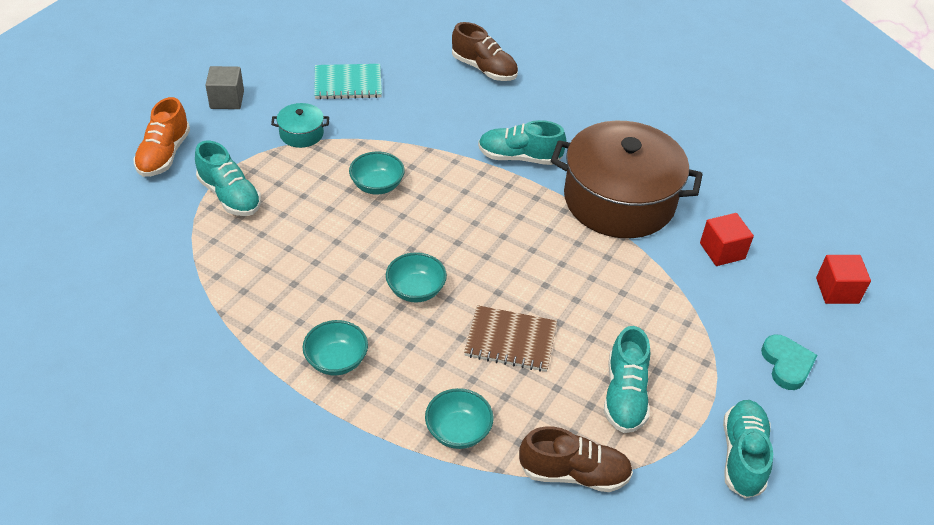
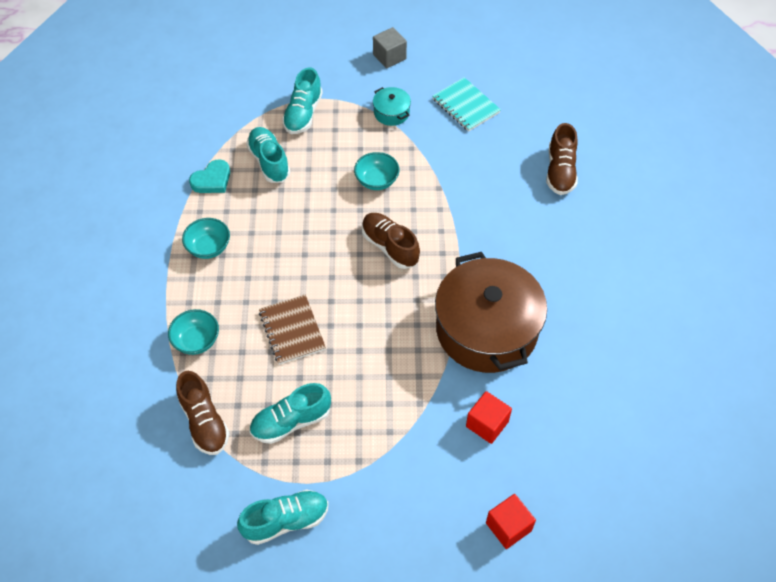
camera: 60 degrees right, 10 degrees up
(164, 154) = (312, 61): orange shoe -> none
(416, 290) = (297, 255): turquoise bowl -> none
(468, 216) = (390, 247): none -> brown shoe
(519, 157) = (478, 244): turquoise shoe -> turquoise shoe (269, 162)
(787, 364) = (397, 518): turquoise heart -> turquoise heart (212, 180)

